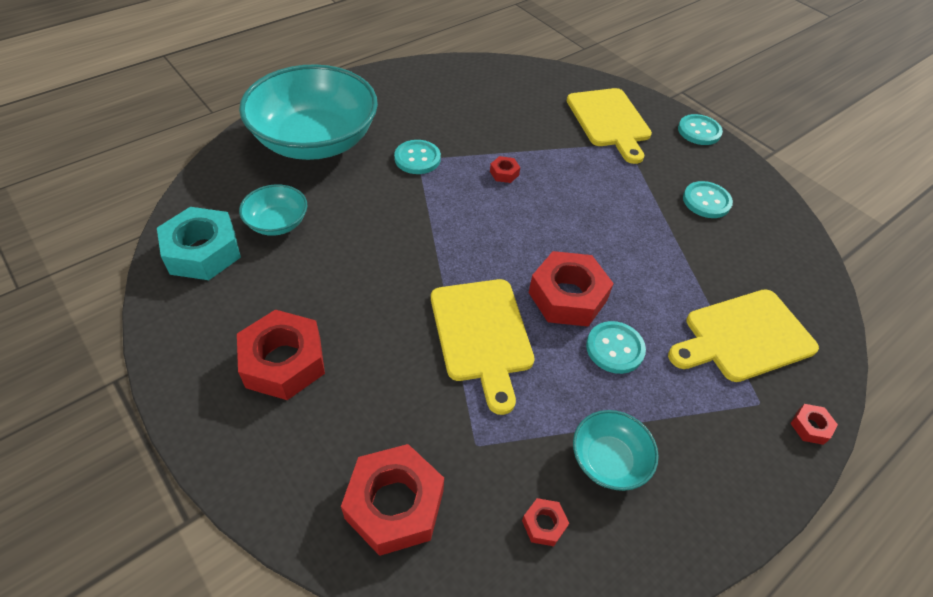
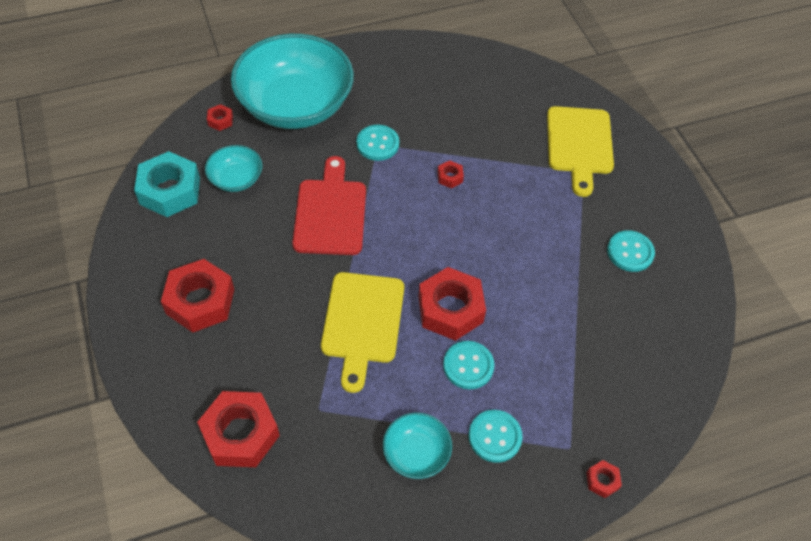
camera: 20 degrees right, 5 degrees up
(397, 232) = (331, 212): none -> red cutting board
(544, 524) = (343, 483): red nut -> red nut (220, 120)
(699, 131) = (666, 176): turquoise button -> turquoise button (495, 437)
(743, 336) = (589, 388): yellow cutting board -> none

